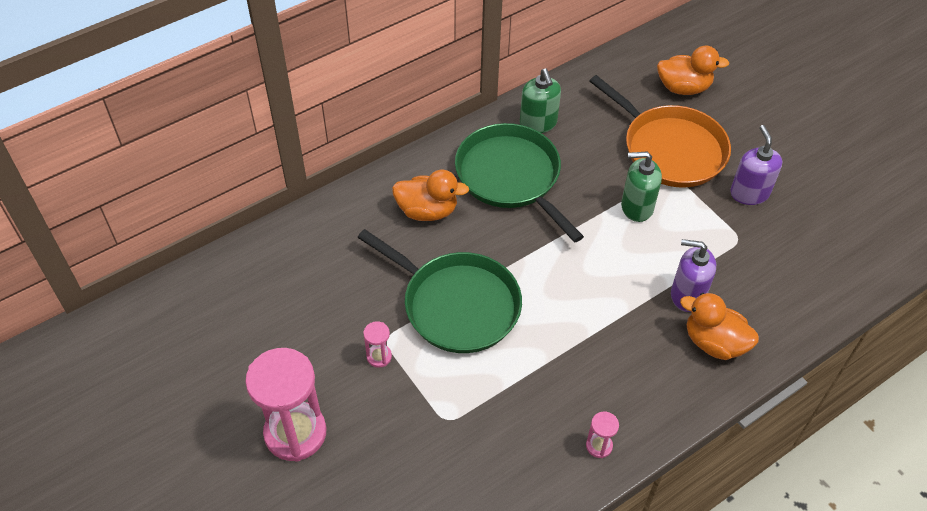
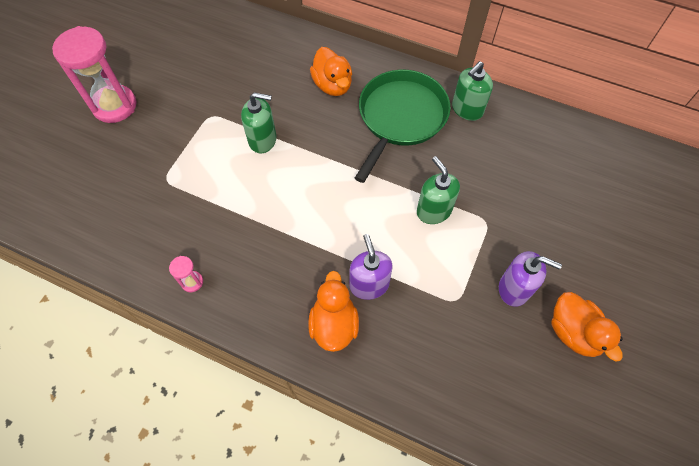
camera: 60 degrees right, 10 degrees up
(379, 356) = (194, 119): pink hourglass -> none
(456, 304) = (263, 140): green pan -> green soap dispenser
(670, 149) = (515, 208): orange pan -> none
(683, 88) = (593, 189): orange duck -> orange duck (574, 332)
(749, 193) = (514, 289): purple soap dispenser -> purple soap dispenser turned 60 degrees clockwise

